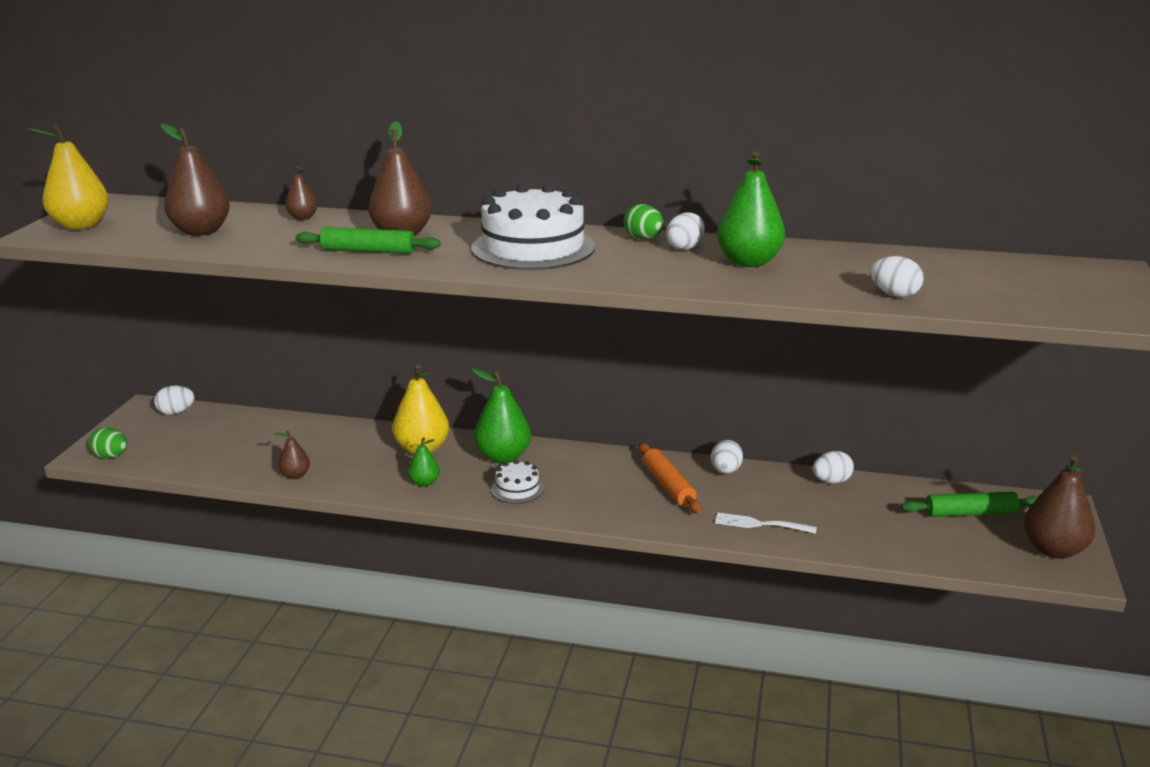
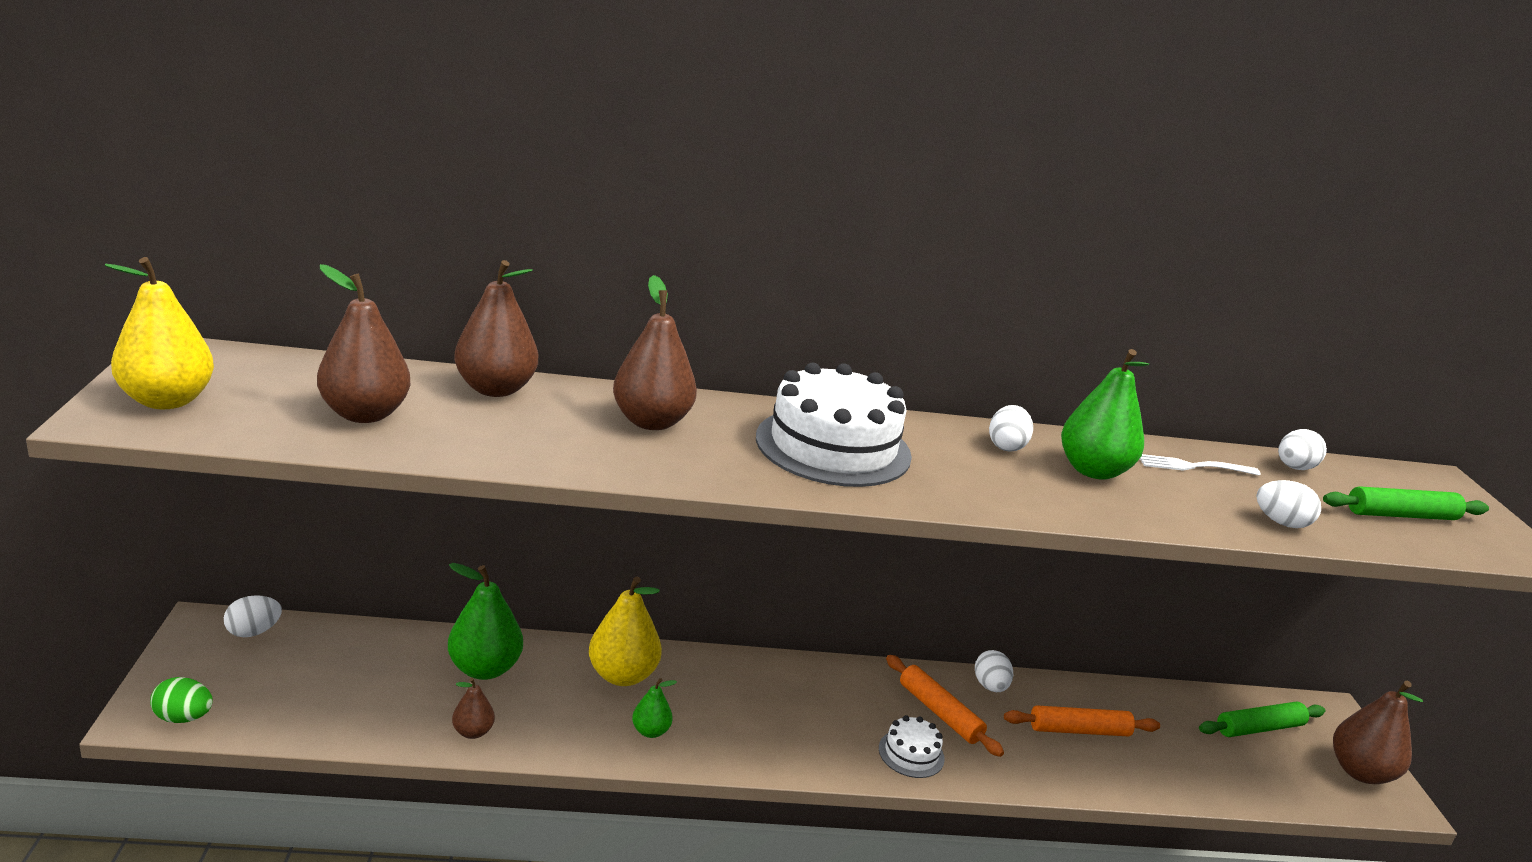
camera: 20 degrees left, 0 degrees up
(303, 218) = (495, 389): brown pear -> brown pear, size x1.90
(368, 251) = (628, 453): green rolling pin -> green rolling pin (1401, 515)
(503, 457) = (729, 682): green pear -> green pear (484, 668)
(517, 489) = (770, 732): white cake -> white cake (911, 753)
(643, 239) = (948, 431): green egg -> none
(761, 524) = (1066, 763): white fork -> white fork (1194, 466)
(788, 504) = (1079, 730): none -> orange rolling pin
(831, 481) = (1105, 693): white egg -> white egg (1294, 468)

